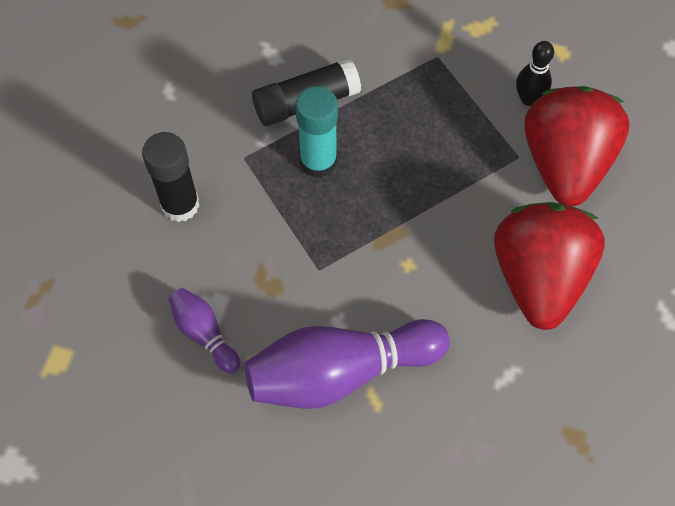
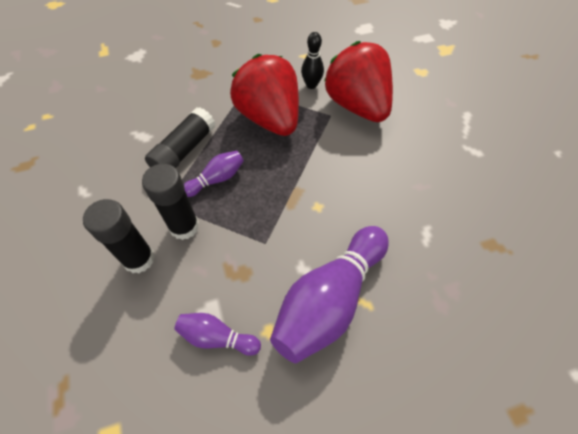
camera: 35 degrees left, 5 degrees down
(247, 197) = (184, 226): none -> black glue stick
(318, 161) = (216, 179): turquoise glue stick -> purple bowling pin
(538, 278) = (394, 170): red strawberry -> red strawberry (269, 118)

